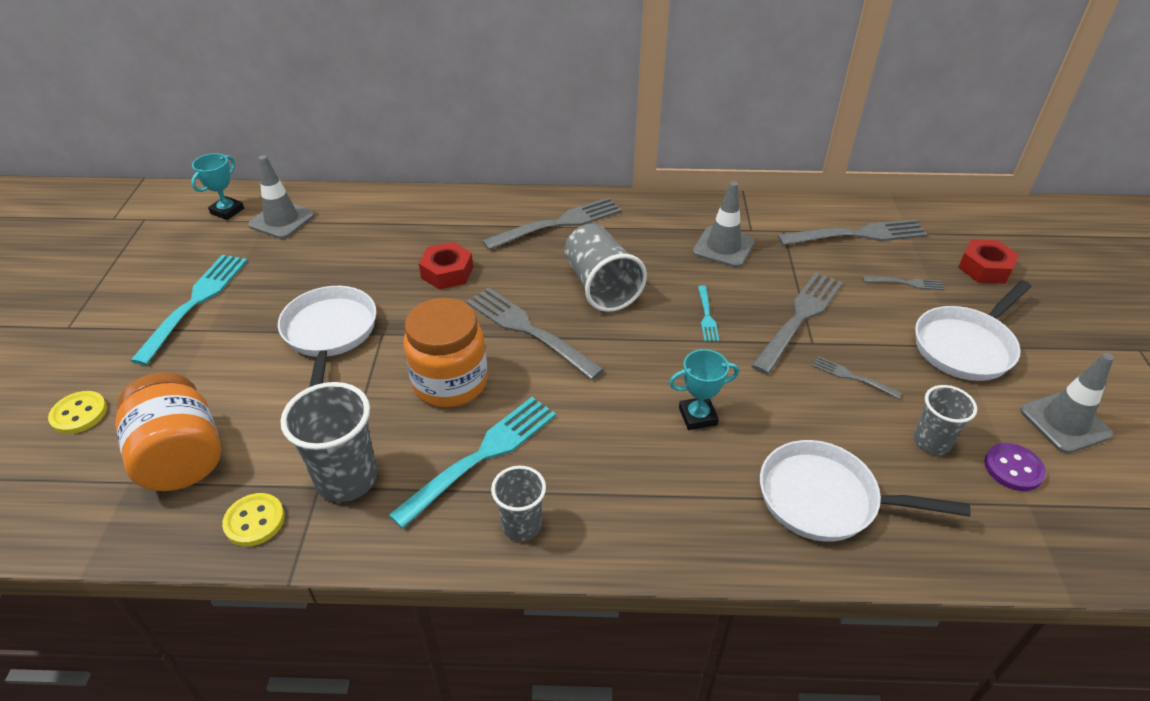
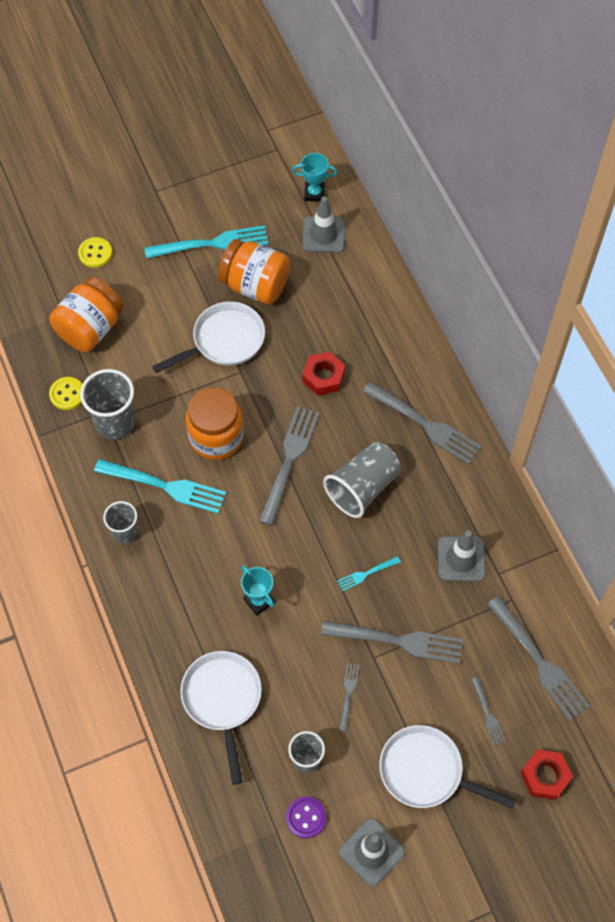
camera: 65 degrees right, 20 degrees up
(286, 286) = (255, 285): none -> orange jar

